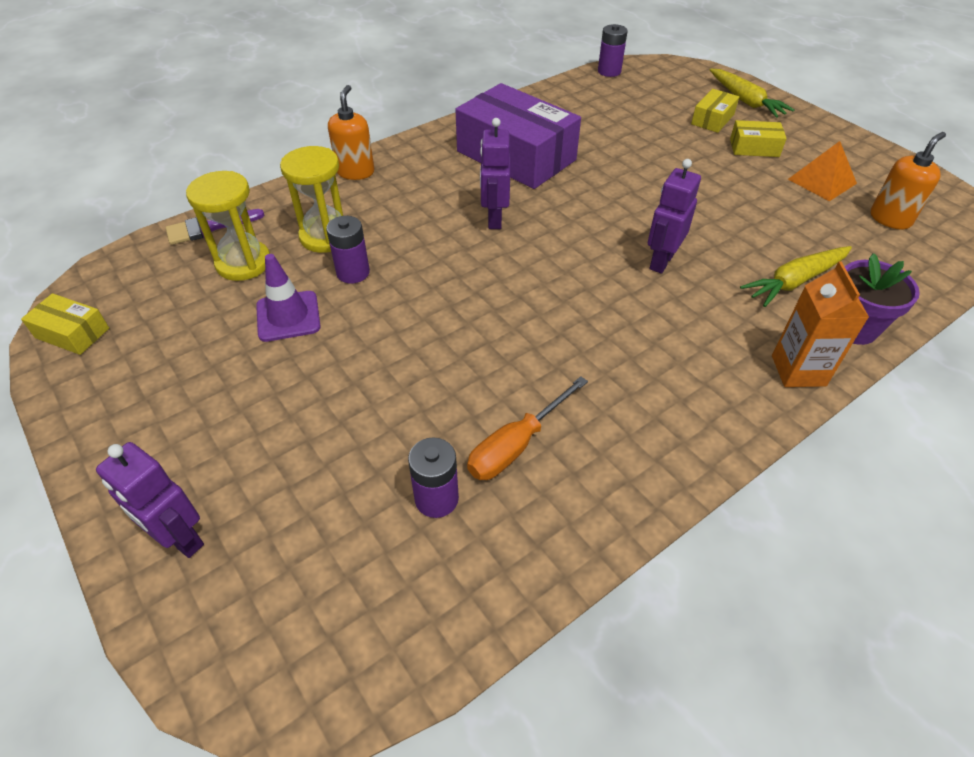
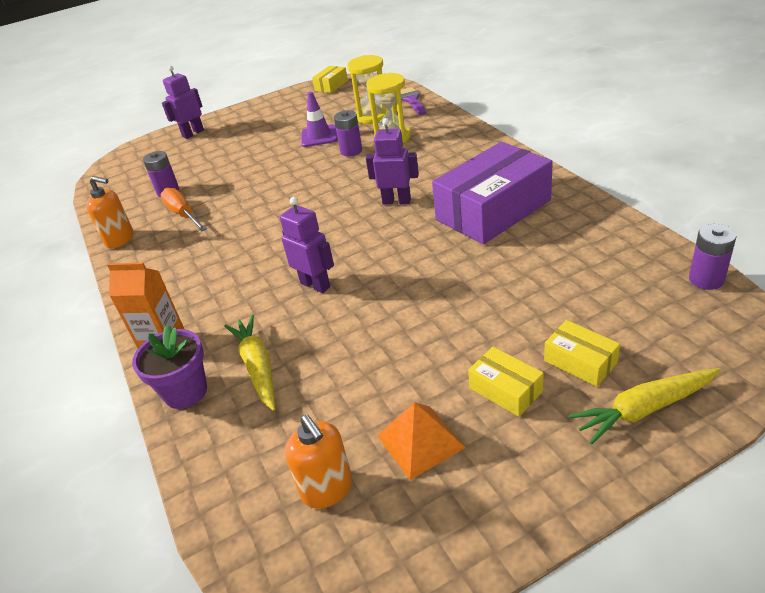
camera: 105 degrees right, 10 degrees down
(355, 172) = (472, 139): orange soap dispenser -> orange soap dispenser (120, 239)
(754, 148) = (505, 390): yellow box -> yellow box turned 60 degrees counterclockwise

